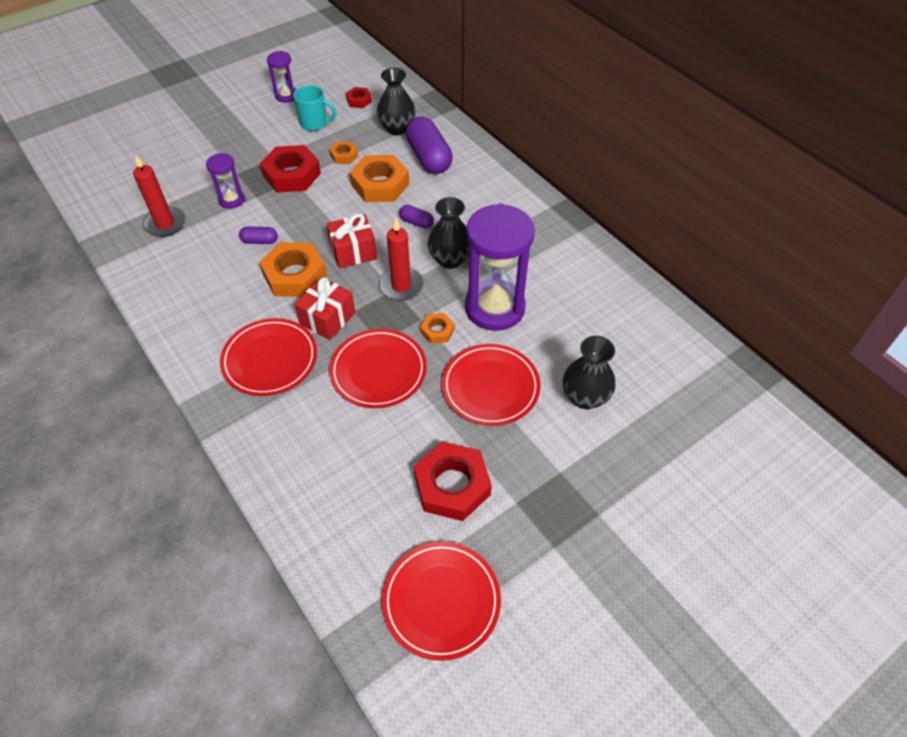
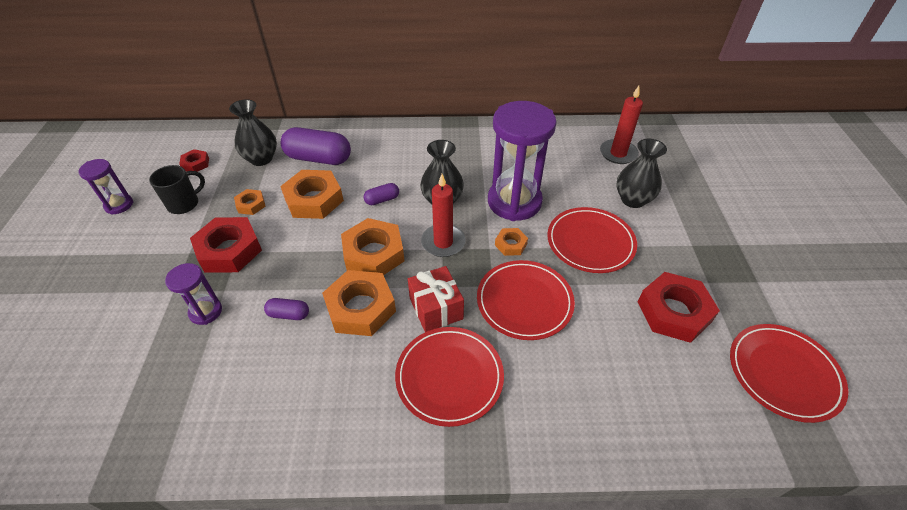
camera: 55 degrees left, 5 degrees down
(165, 224) = (169, 388): red candle -> red candle (618, 153)
(260, 241) = (289, 314): purple capsule -> purple capsule turned 60 degrees clockwise
(314, 124) = (184, 204): turquoise mug -> black mug
(353, 251) = (373, 253): red gift -> orange nut

